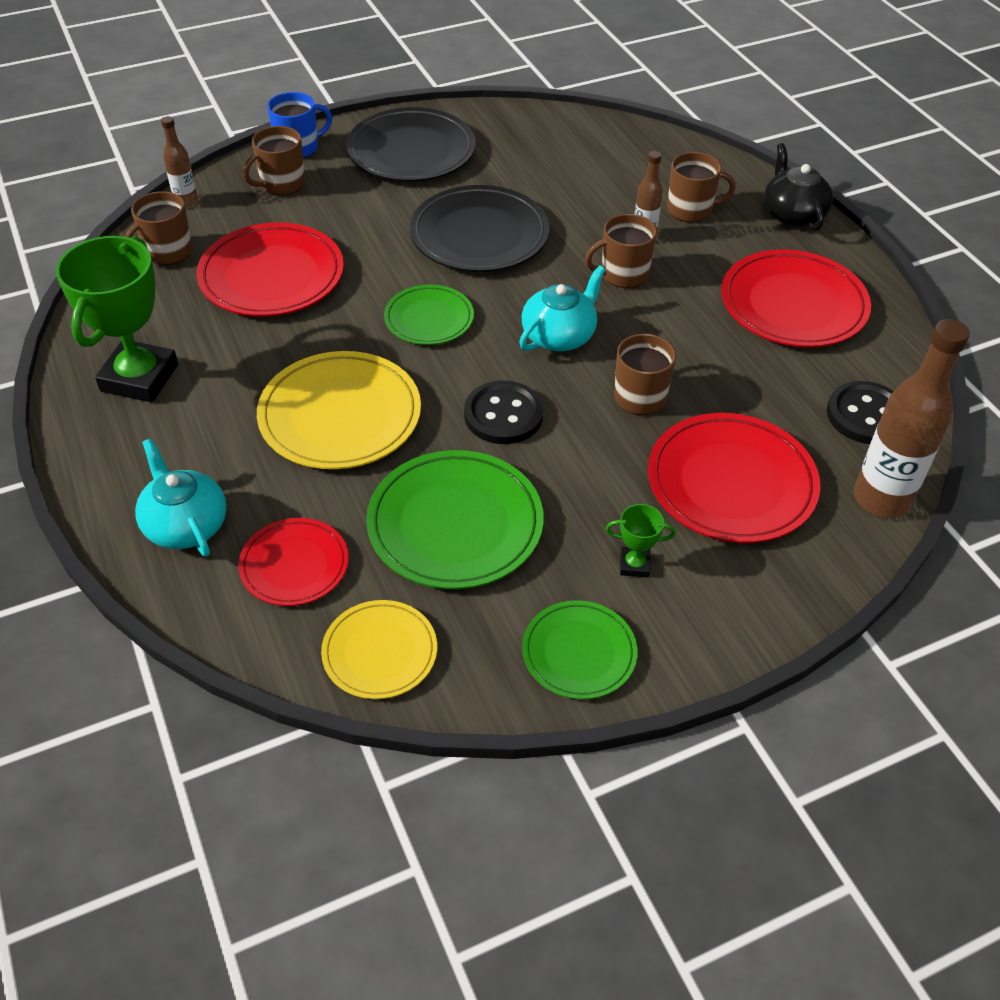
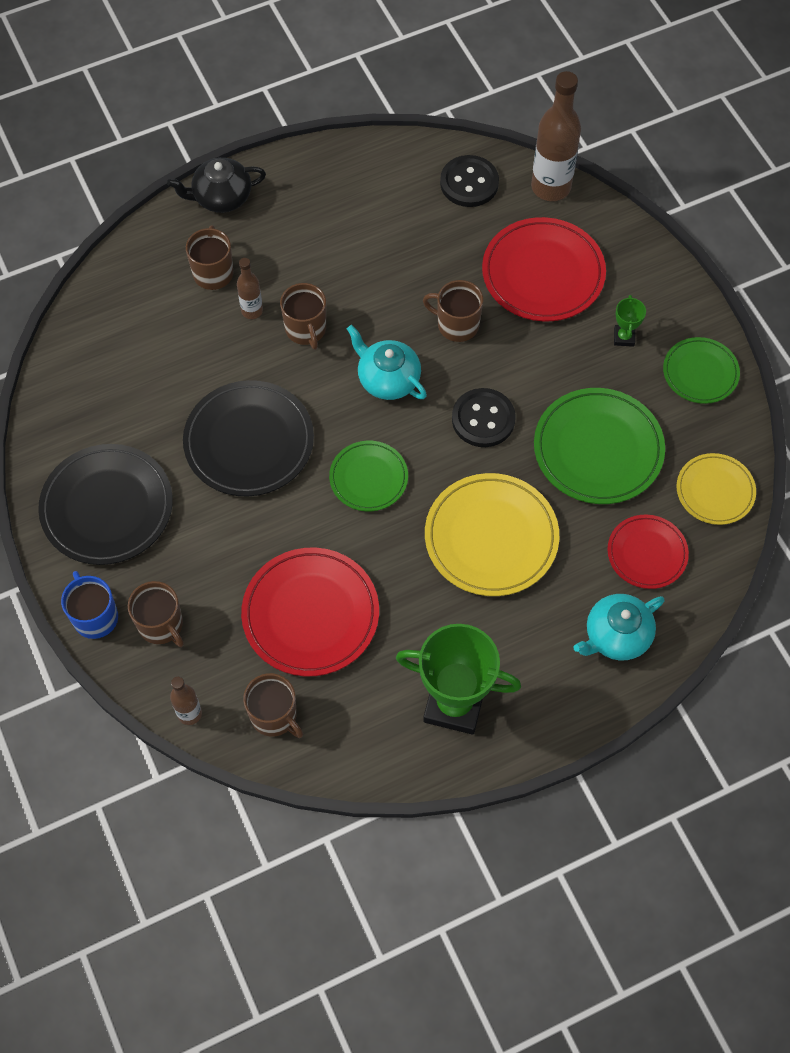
camera: 90 degrees left, 15 degrees up
(793, 304) = (344, 212): red plate -> none

